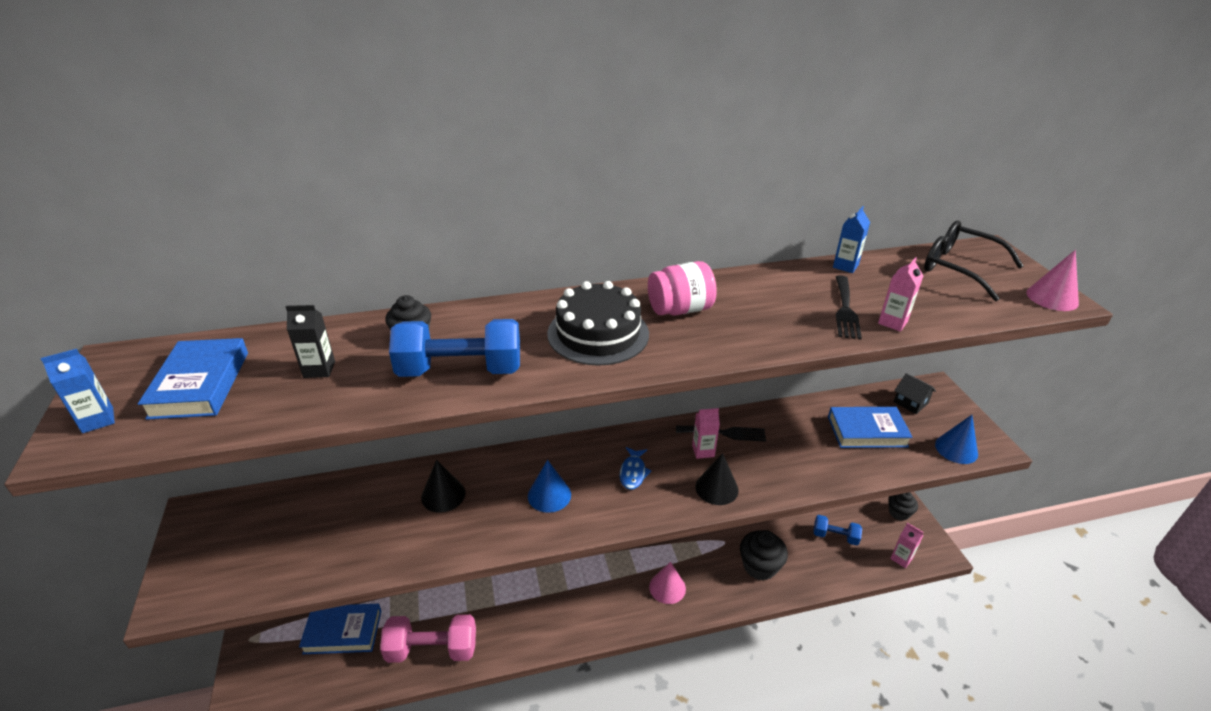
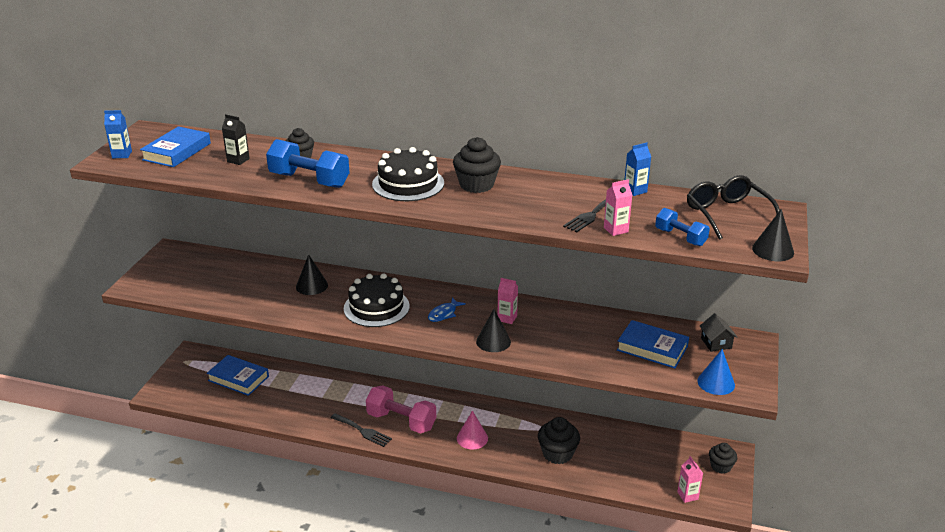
camera: 30 degrees right, 5 degrees down
(432, 649) = (285, 409): pink dumbbell -> pink dumbbell (401, 421)
(549, 495) = (376, 307): blue cone -> black cake
(680, 309) = (476, 185): pink jar -> black cupcake
(725, 433) = (535, 313): black fork -> black fork (363, 431)
(835, 536) = (643, 459): blue dumbbell -> blue dumbbell (680, 237)
(1052, 298) = (773, 250): pink cone -> black cone

